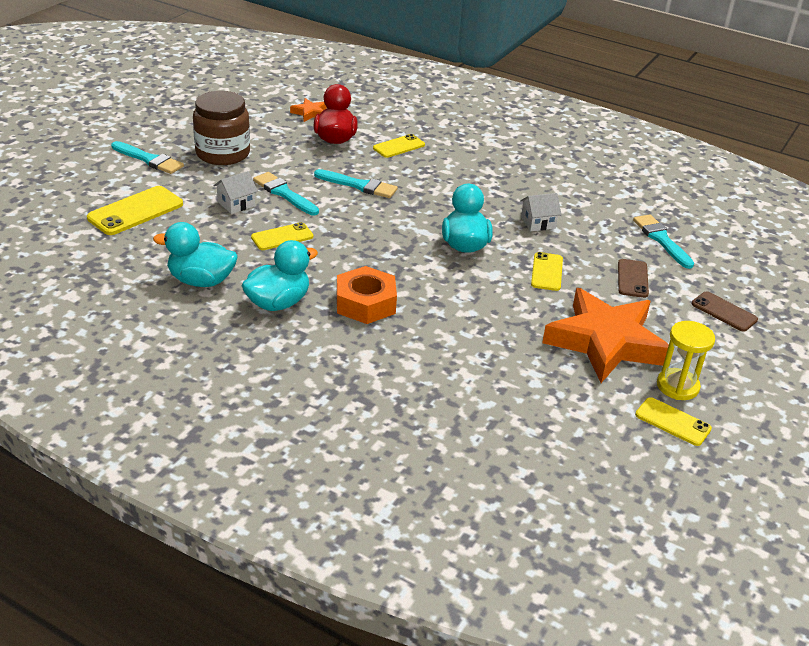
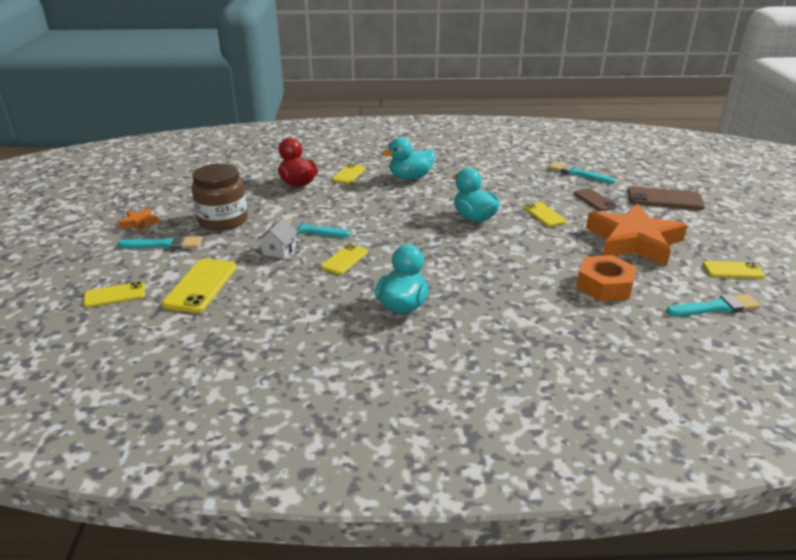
camera: 30 degrees left, 5 degrees down
(64, 192) = (115, 295): none -> yellow phone
(201, 281) = (323, 315): turquoise duck -> turquoise duck (410, 177)
(310, 113) = (257, 173): orange star -> orange star (139, 222)
(359, 185) = (354, 206): turquoise brush -> turquoise brush (716, 307)
(365, 303) = (463, 279): orange nut -> orange nut (604, 285)
(538, 223) = (498, 189): white house -> none
(677, 386) = (705, 249): yellow hourglass -> none
(724, 312) = (664, 199): brown phone -> brown phone, size x1.58

